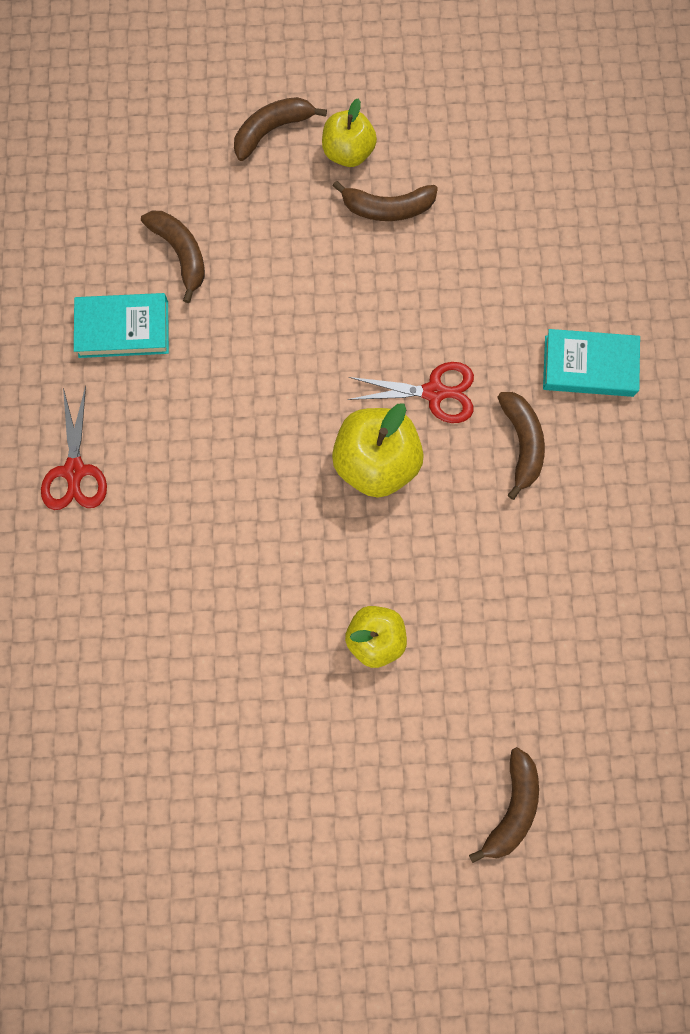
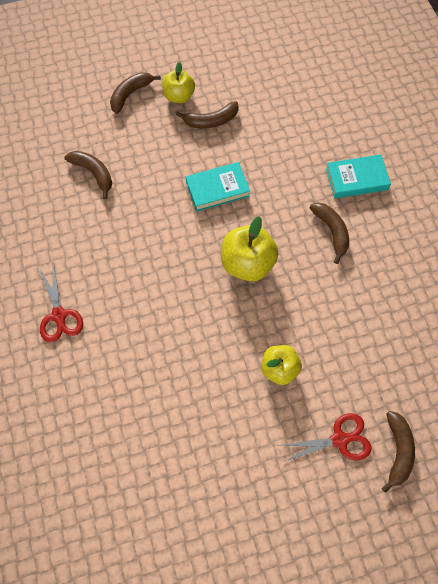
camera: 15 degrees left, 10 degrees down
(123, 329) = (69, 224): turquoise book -> turquoise book (217, 189)
(434, 392) = (270, 215): red scissors -> red scissors (339, 440)

